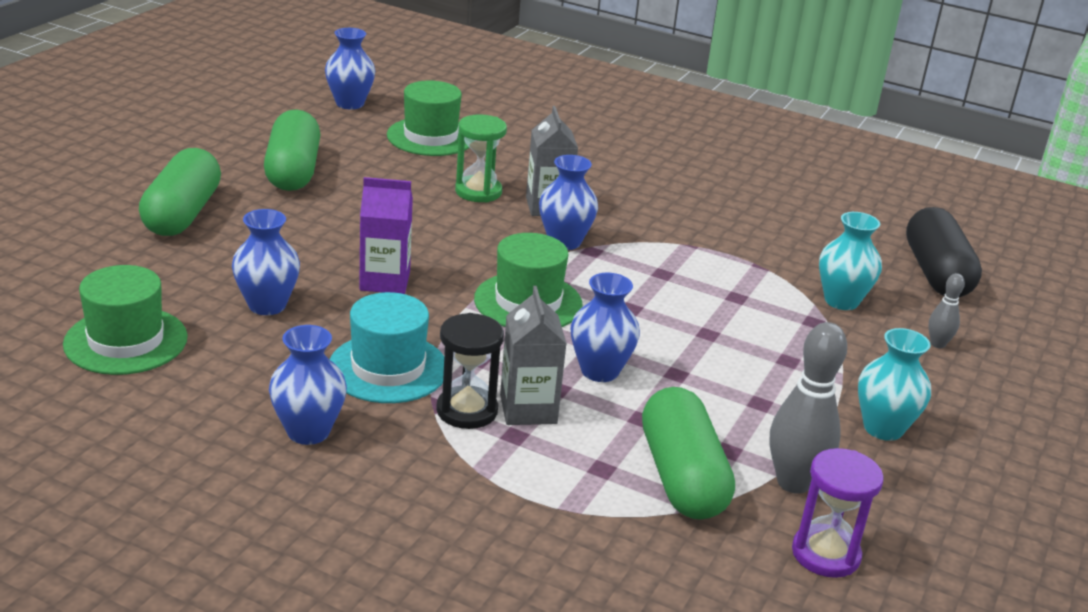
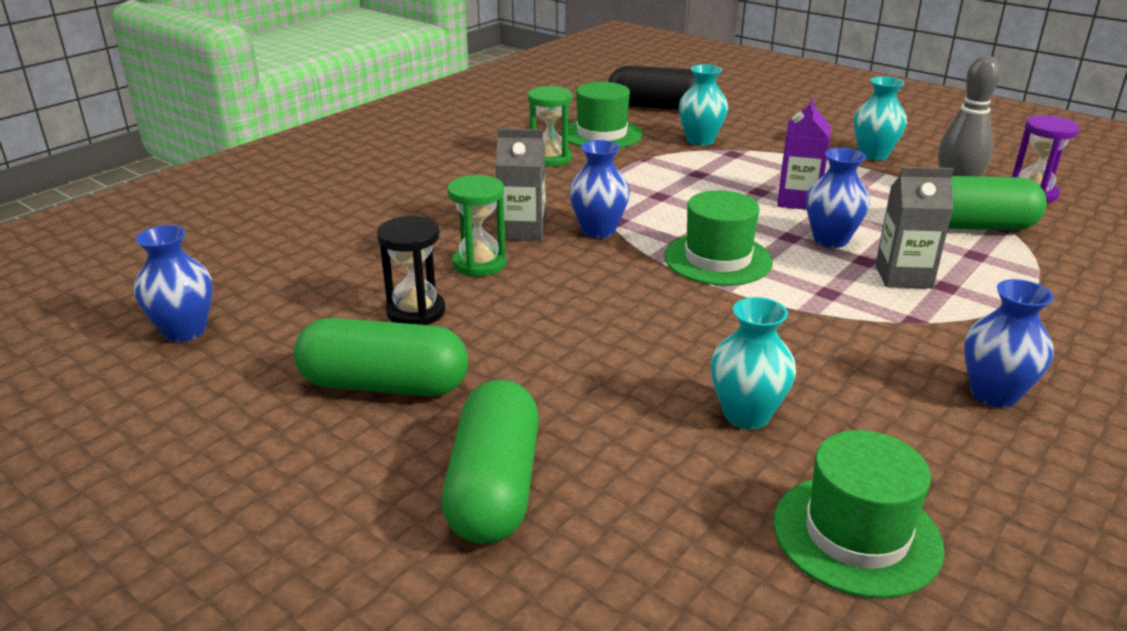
camera: 75 degrees left, 0 degrees up
(182, 214) = (494, 487): green capsule -> green capsule turned 75 degrees clockwise
(267, 305) = (746, 415): blue vase -> turquoise vase
(385, 281) = (682, 333): purple carton -> purple carton (798, 200)
(388, 368) = (860, 341): turquoise hat -> none
(431, 137) = (323, 281): green hat -> green hat (602, 134)
(467, 411) = (918, 305): black hourglass -> black hourglass (416, 312)
(723, 213) = (550, 159): none -> green hourglass
(937, 344) = (757, 122): grey bowling pin -> none

